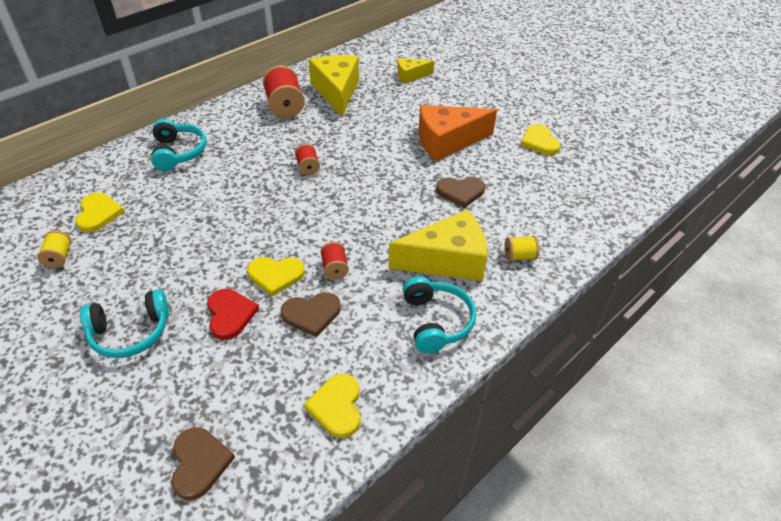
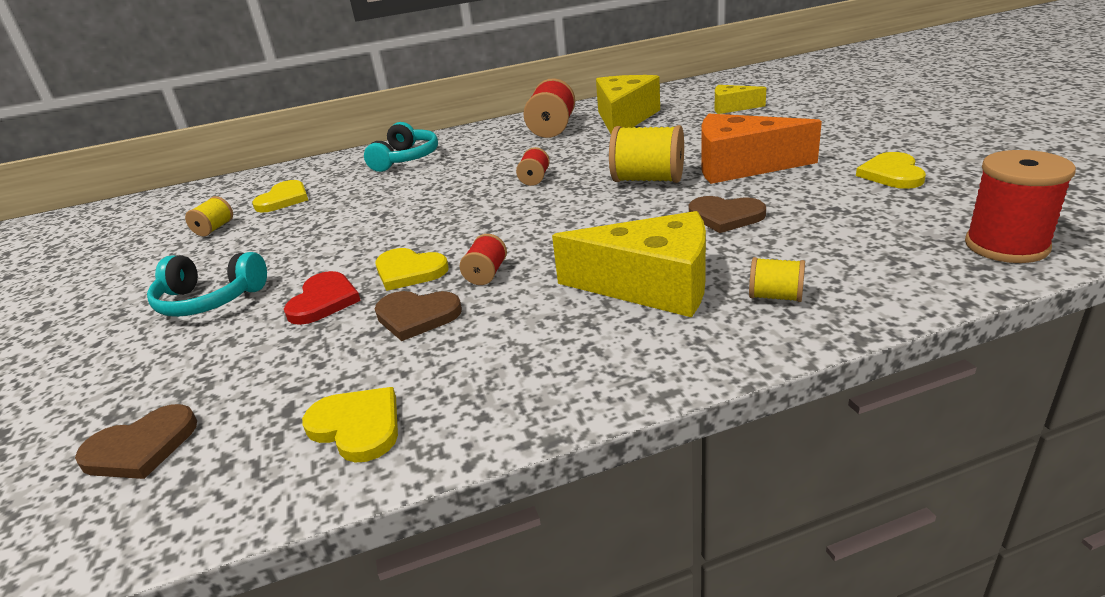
camera: 30 degrees right, 15 degrees down
(199, 463) = (141, 447): brown heart -> brown heart turned 45 degrees clockwise
(337, 407) = (357, 426): yellow heart -> yellow heart turned 105 degrees clockwise
(392, 161) = (648, 180): none -> yellow spool
(436, 321) = (581, 353): turquoise headphones -> none
(615, 198) = (1006, 246): none -> red spool

